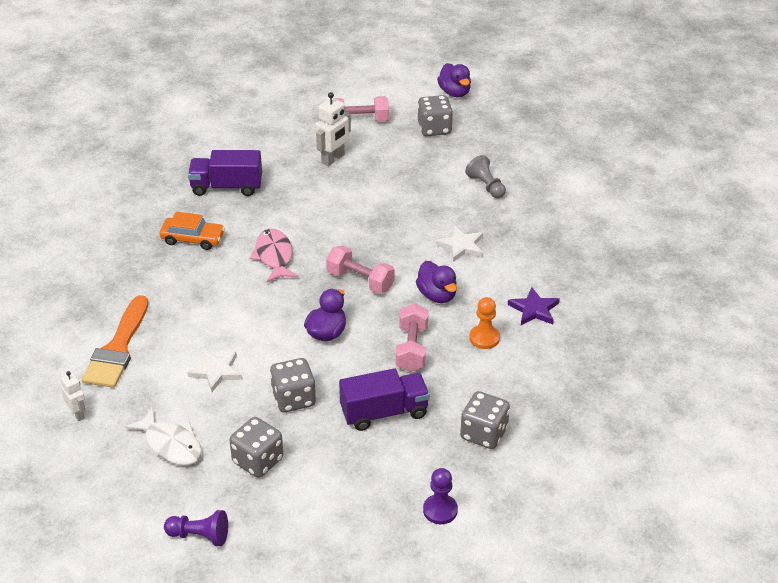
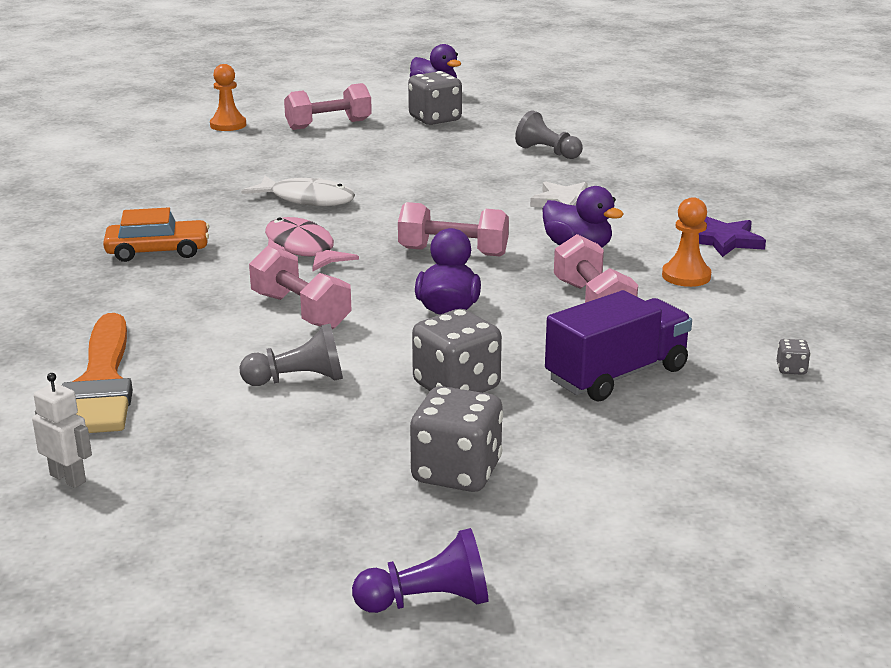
camera: 20 degrees left, 15 degrees down
(170, 444) = (278, 483): white fish -> white fish (307, 199)
(216, 372) = (298, 380): white star -> grey pawn
(227, 187) = (179, 198): purple truck -> none
(245, 314) = (300, 311): none -> pink dumbbell
(294, 107) = (228, 125): none -> orange pawn
(333, 159) = (318, 157): white robot -> none
(440, 510) = (821, 469): purple pawn -> none
(484, 434) = (791, 369): grey dice -> grey dice, size x0.42

